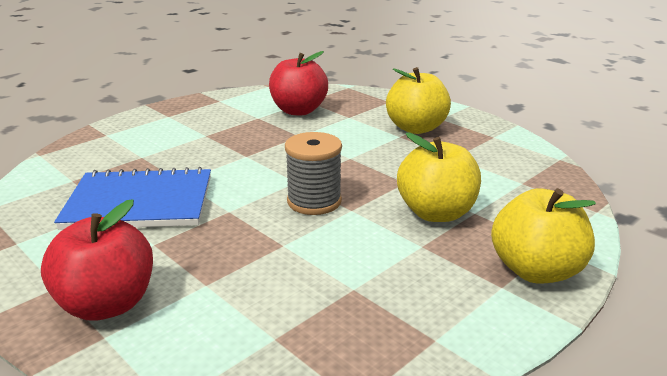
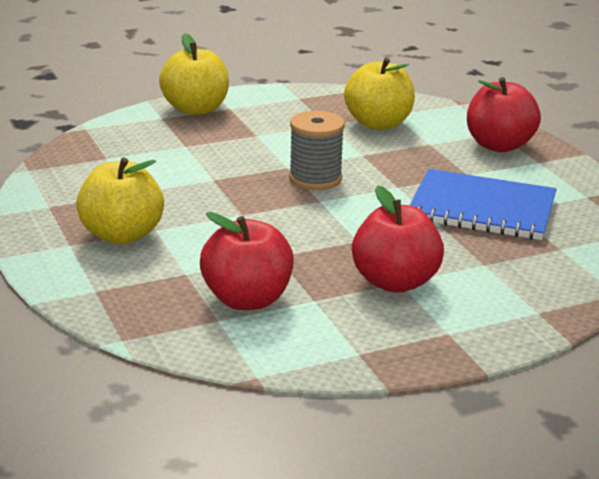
camera: 160 degrees left, 0 degrees up
(208, 134) = (395, 282): none -> red apple
(436, 213) = (218, 151): yellow apple -> yellow apple (378, 123)

